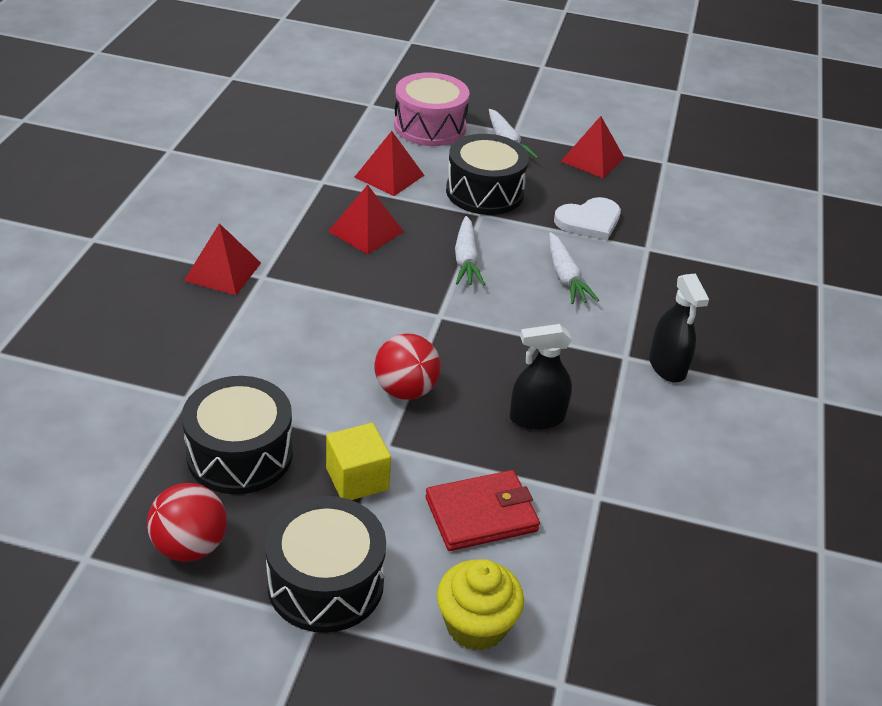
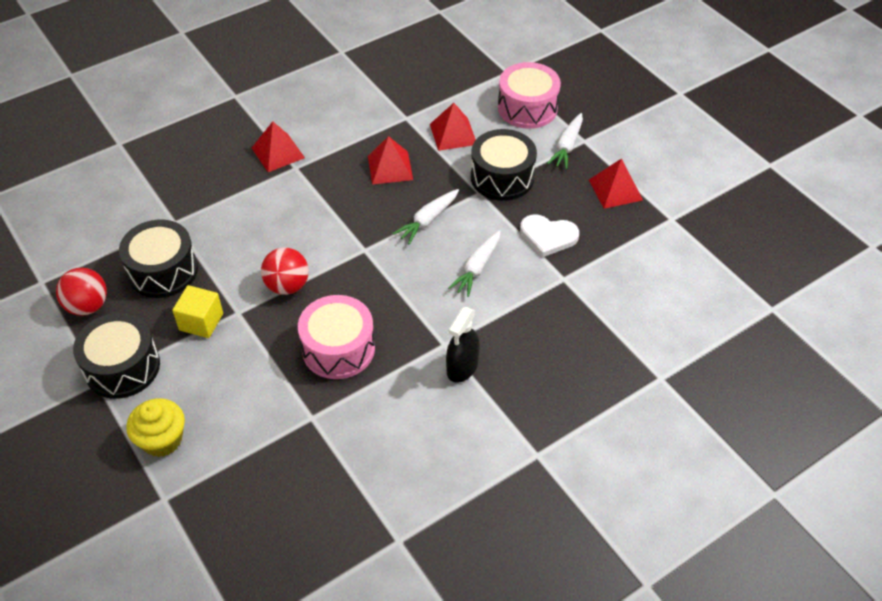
camera: 45 degrees right, 10 degrees up
(481, 514) = (237, 384): red wallet -> none
(537, 418) = (338, 349): black spray bottle -> pink drum

